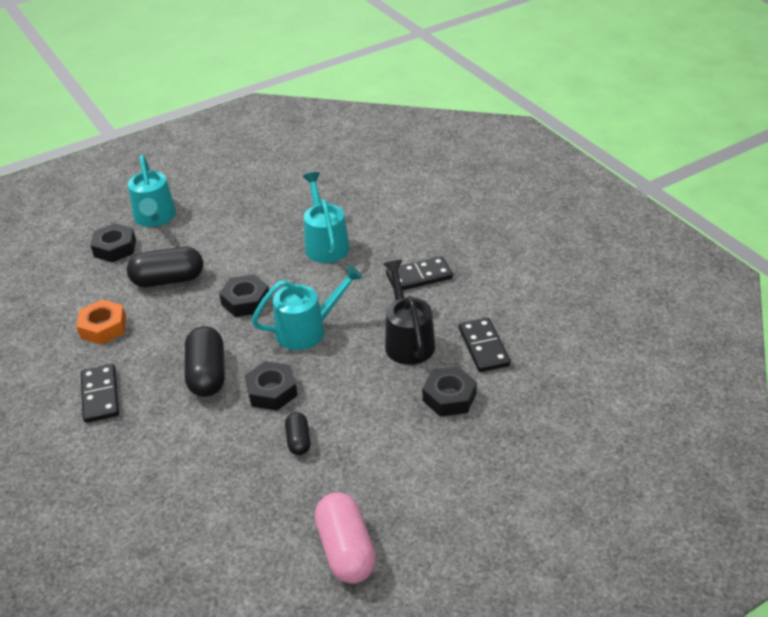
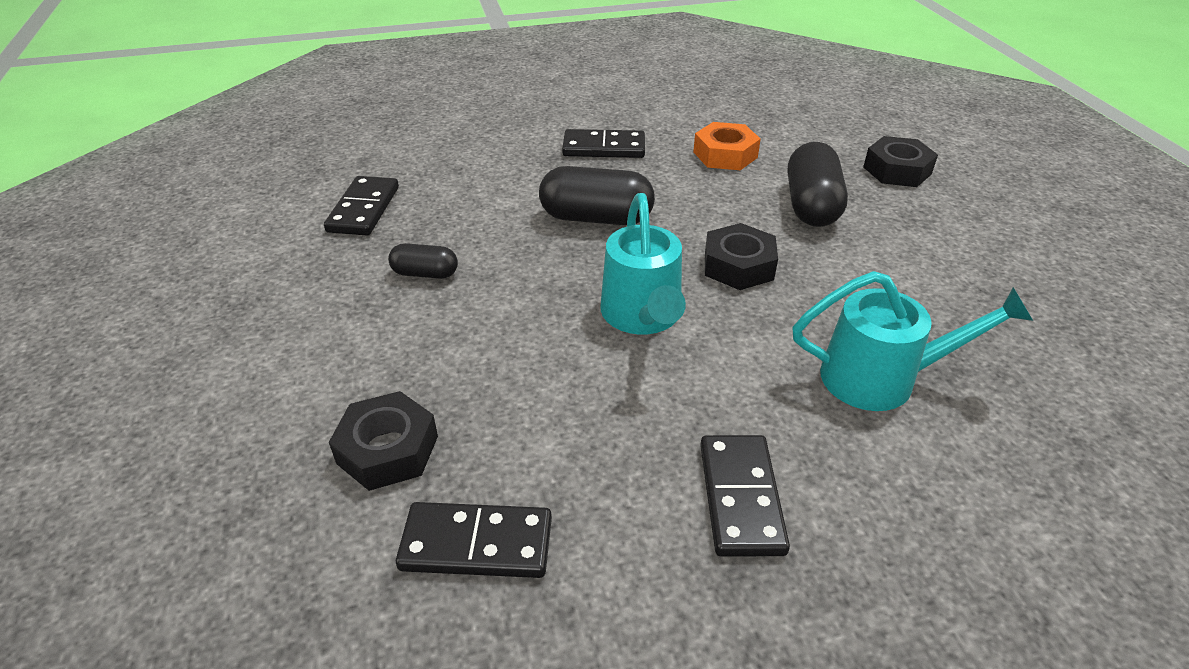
camera: 105 degrees right, 0 degrees up
(155, 218) = (973, 206): turquoise watering can -> none
(227, 512) = (363, 209): none -> black domino
(272, 391) = (531, 264): black nut -> none
(346, 550) = (226, 283): pink capsule -> none
(407, 340) = (558, 430): black watering can -> none

